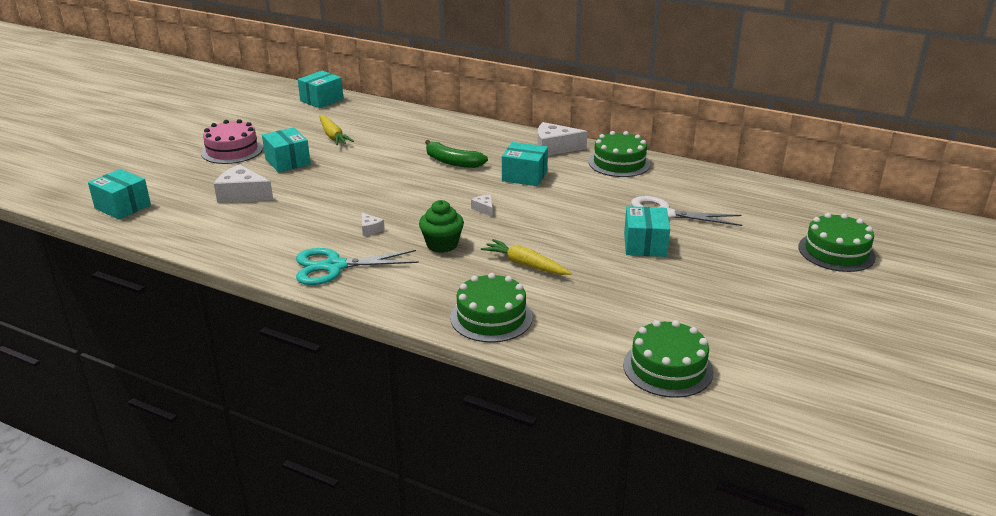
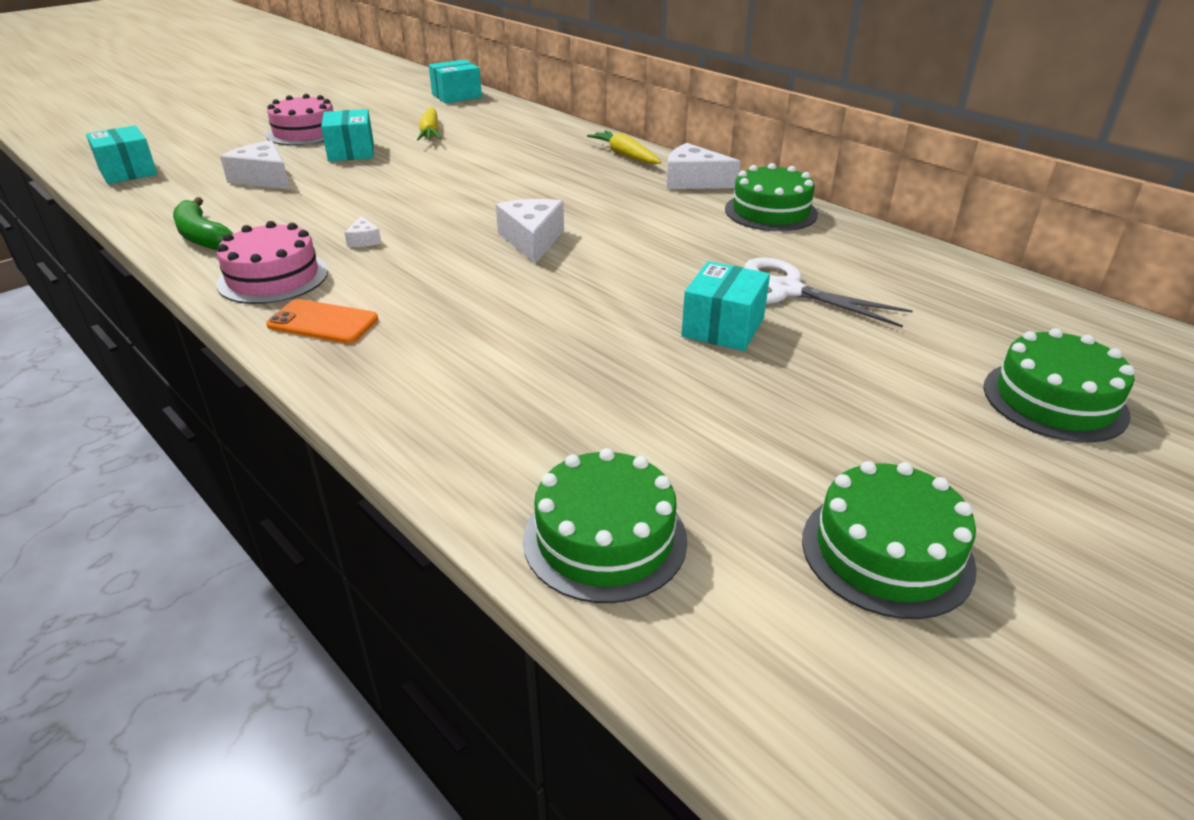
camera: 20 degrees right, 5 degrees up
(334, 266) = (273, 277): turquoise scissors -> pink cake
(401, 289) = (323, 322): none -> orange phone
(442, 244) = (433, 275): green cupcake -> none
(452, 162) = (544, 179): green banana -> green banana (202, 236)
(484, 209) = (532, 240): white cheese -> white cheese, size x2.03
(491, 317) = (403, 387): green cake -> green cake (886, 552)
(524, 176) = (623, 208): turquoise box -> none
(525, 265) = (520, 322): yellow carrot -> yellow carrot (625, 155)

